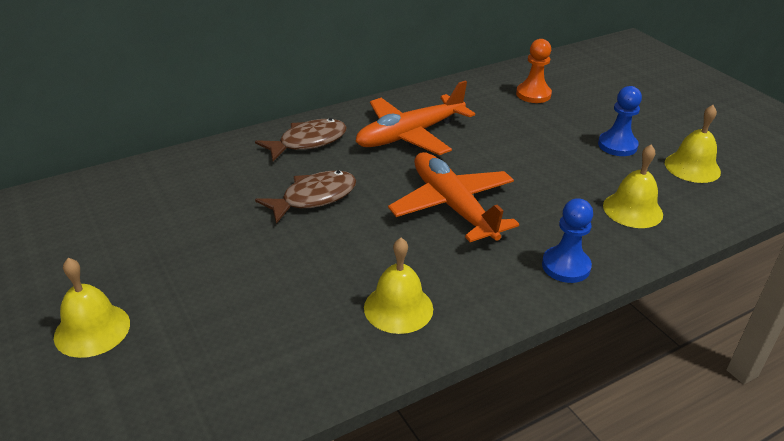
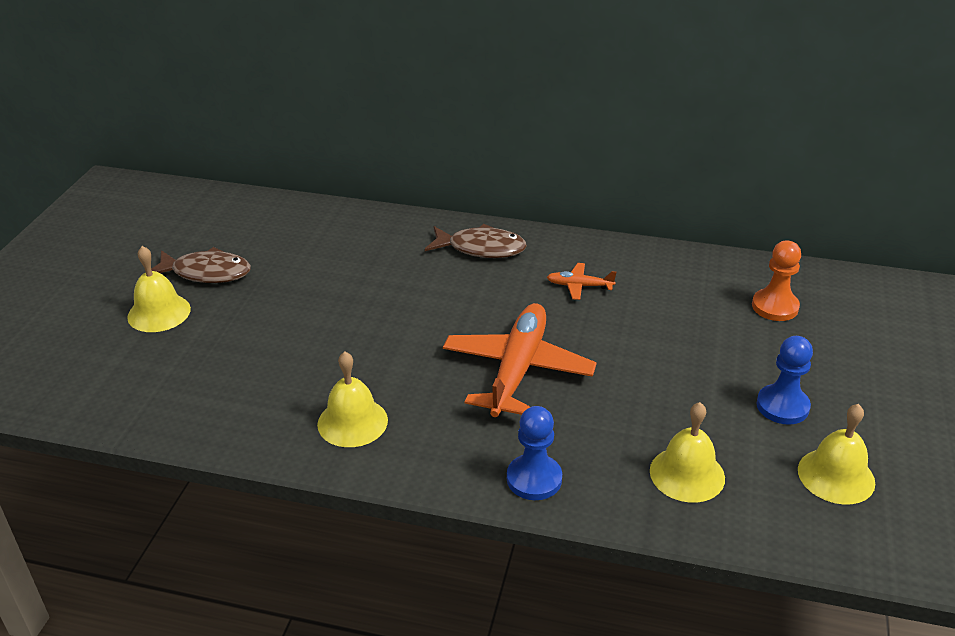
camera: 45 degrees right, 0 degrees up
(314, 198) = (417, 299): brown fish -> brown fish (206, 273)
(410, 135) = (579, 286): orange plane -> orange plane, size x0.44

